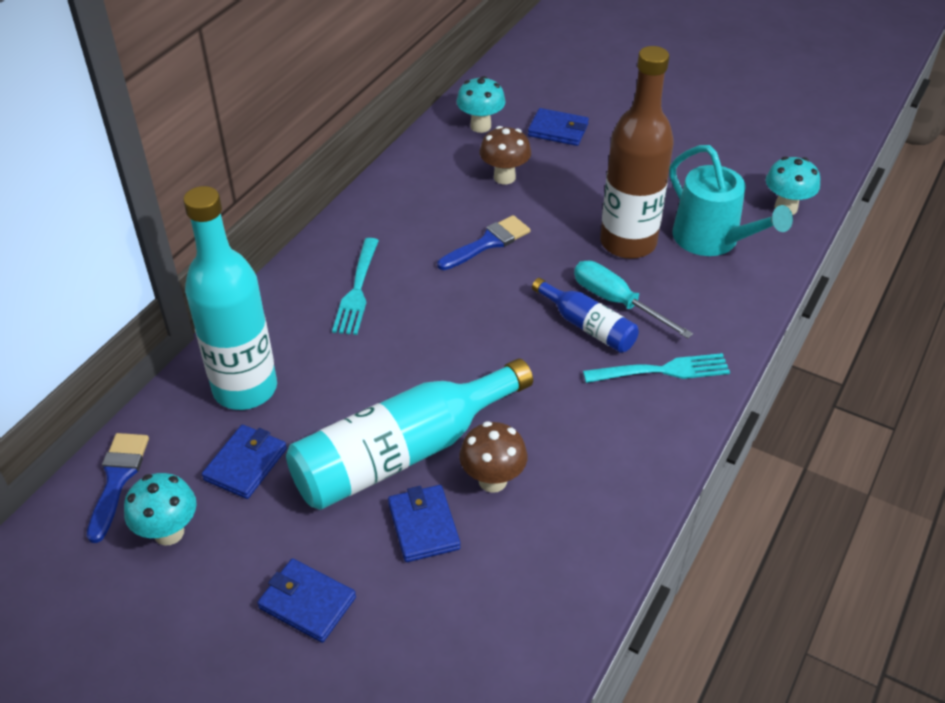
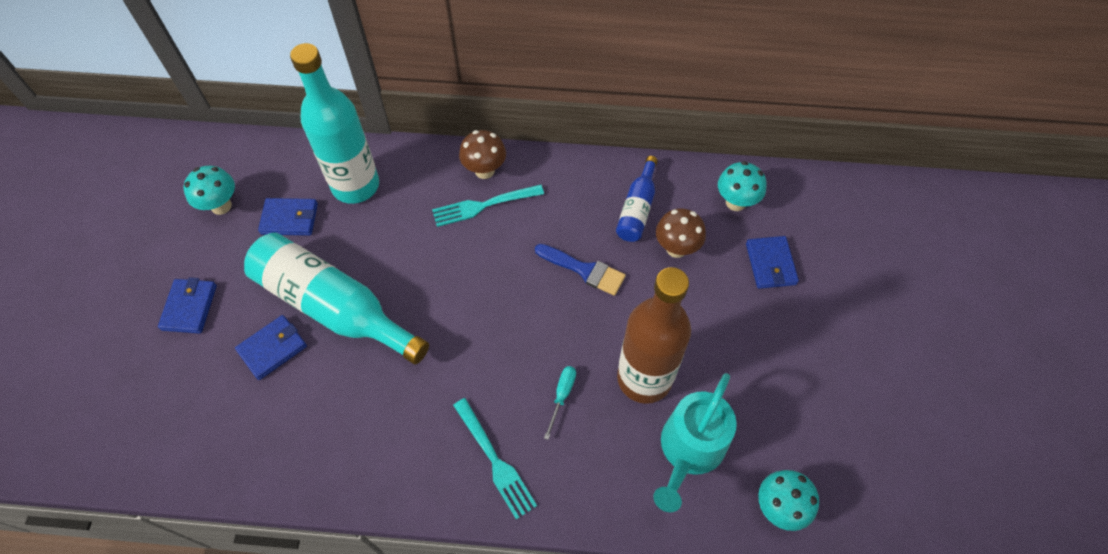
camera: 65 degrees right, 15 degrees up
(117, 479) = (253, 158): blue brush -> none
(492, 480) = (329, 376): brown mushroom -> brown mushroom (484, 170)
(587, 326) = (521, 383): blue bottle -> blue bottle (637, 208)
(617, 302) = (562, 396): turquoise screwdriver -> turquoise screwdriver, size x0.60

